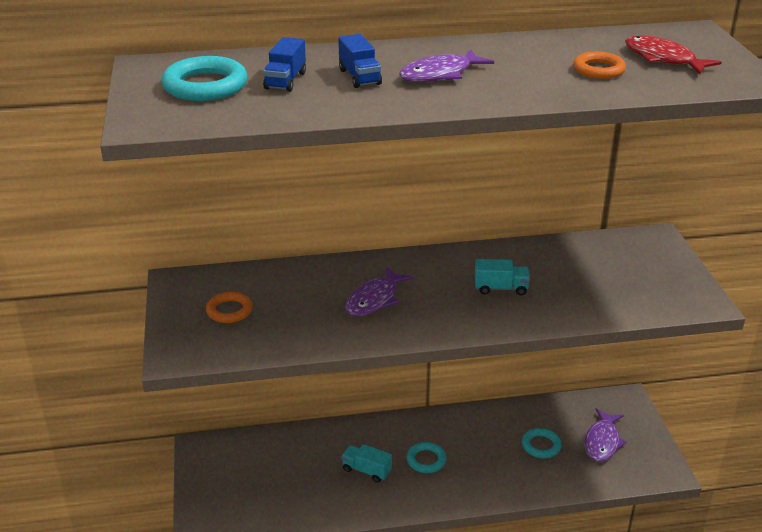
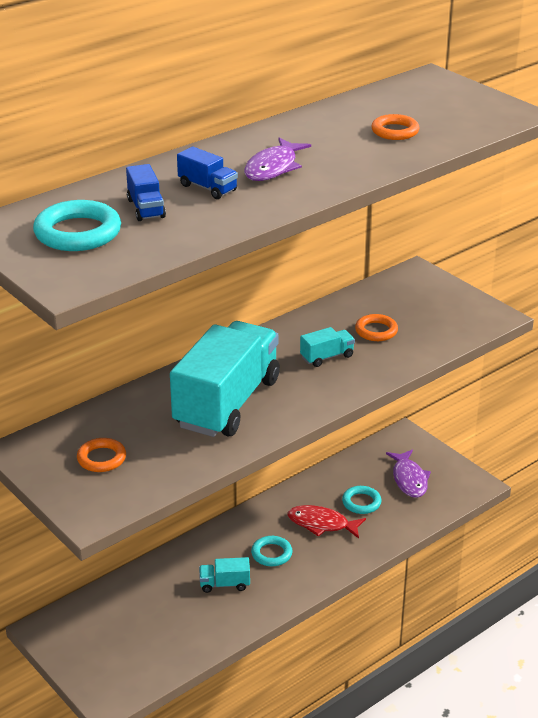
camera: 30 degrees left, 0 degrees up
(374, 299) = (227, 403): purple fish -> turquoise truck
(569, 279) = (376, 331): none -> orange ring
(663, 59) = (433, 109): red fish -> red fish (321, 524)

